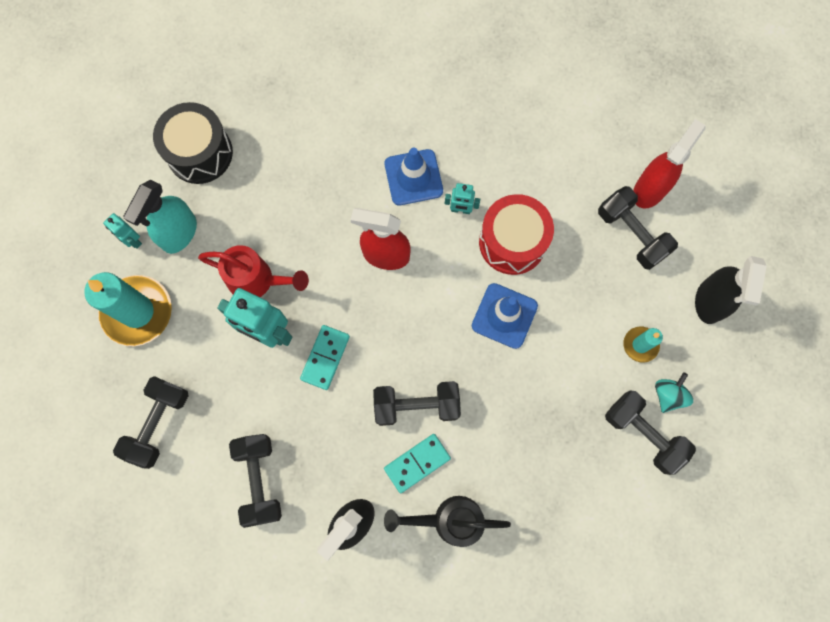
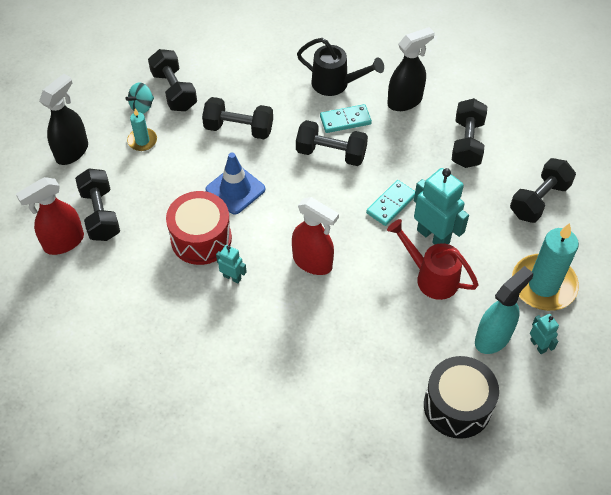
camera: 160 degrees left, 20 degrees down
(413, 177) = (261, 317): blue traffic cone -> none
(538, 403) = (239, 128): none -> black dumbbell

